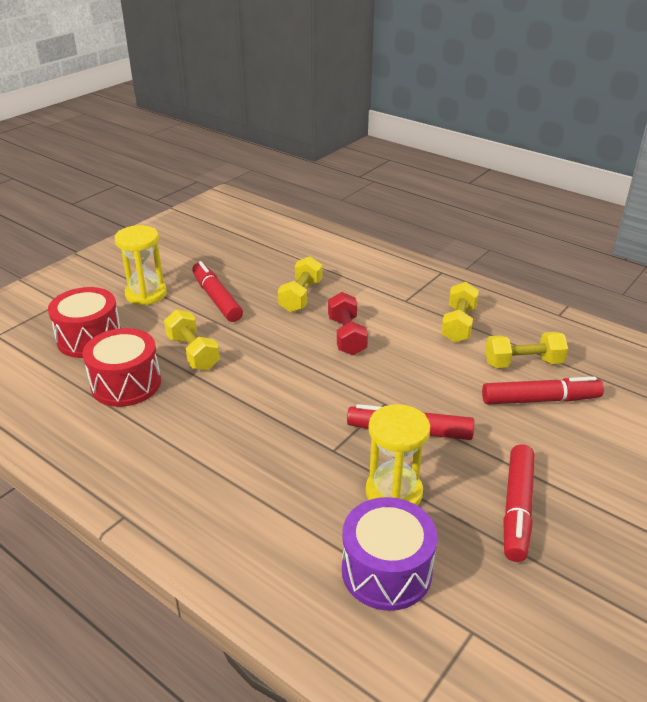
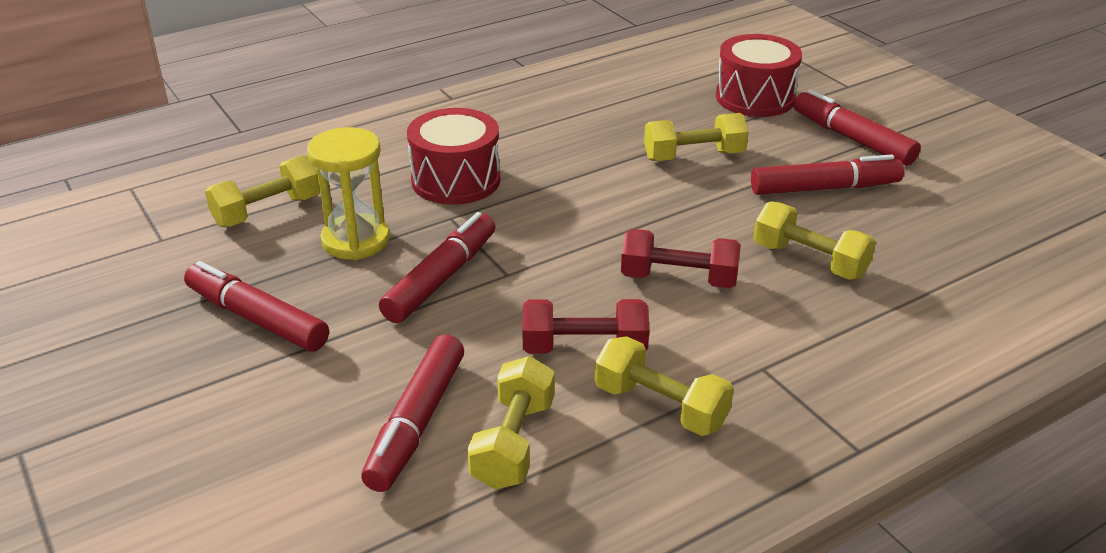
camera: 110 degrees right, 0 degrees up
(126, 384) = (651, 112): red drum -> red drum (456, 180)
(146, 294) = (852, 139): yellow hourglass -> red marker
(386, 571) = (267, 211): purple drum -> yellow dumbbell
(433, 356) = (584, 348): none -> red dumbbell

